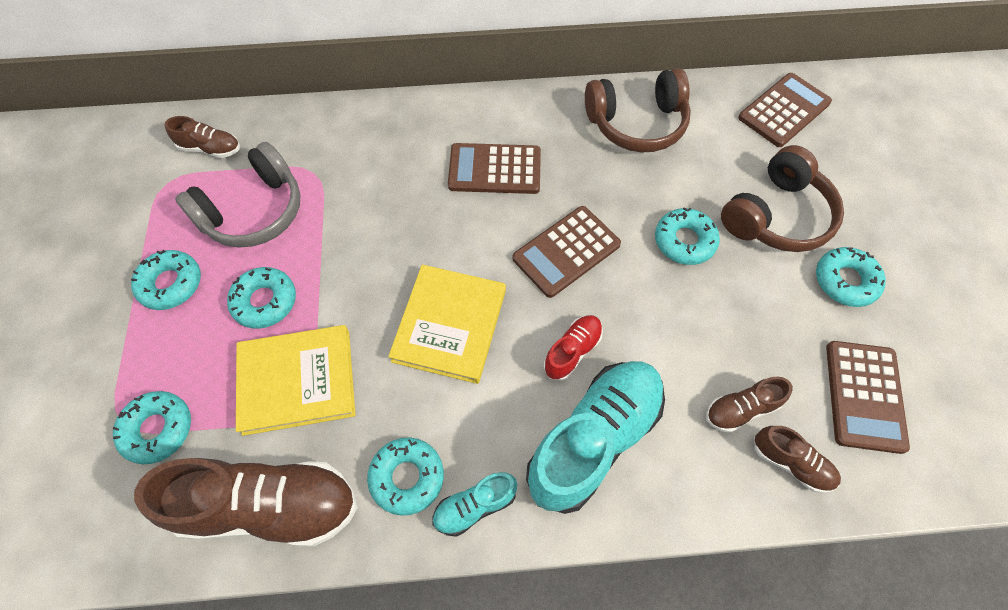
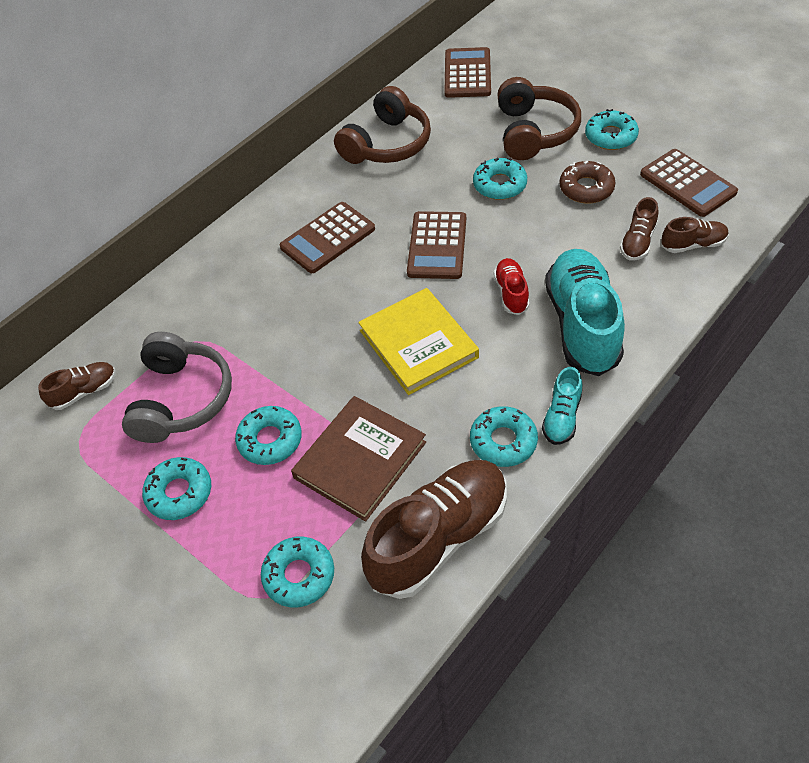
camera: 40 degrees left, 10 degrees down
(297, 381) = (360, 460): yellow book -> brown book
(758, 312) = (586, 188): none -> brown donut

